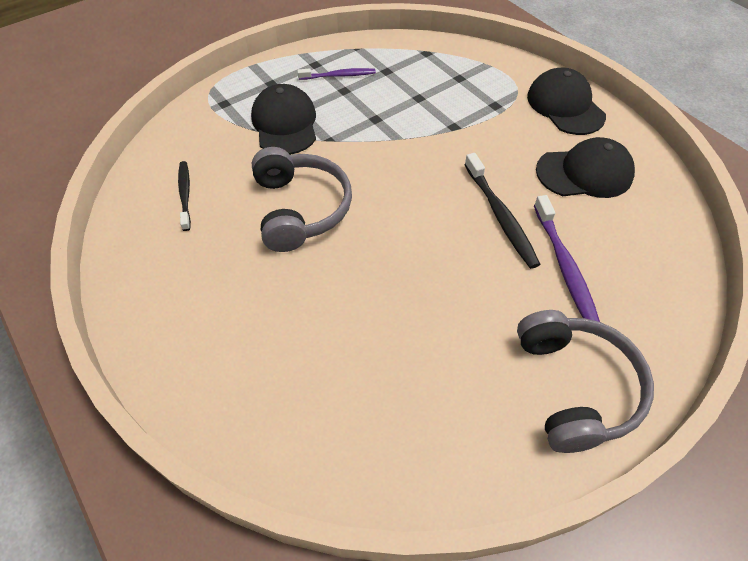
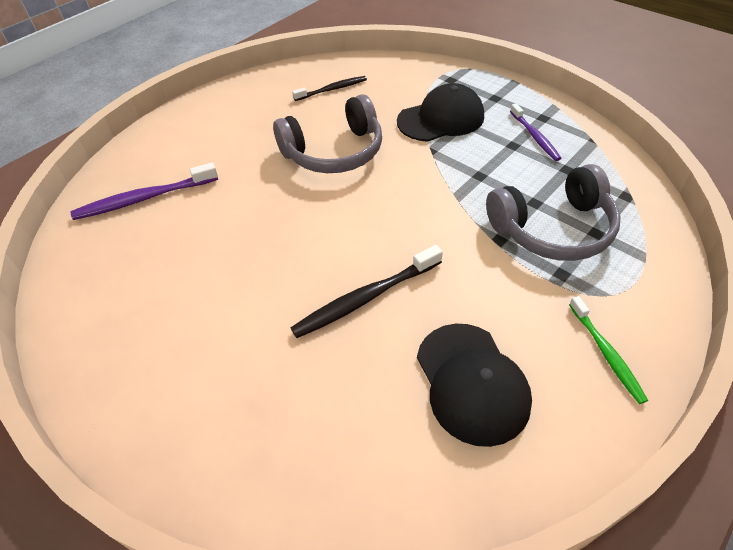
camera: 80 degrees right, 5 degrees down
(564, 266) = (302, 366): purple toothbrush -> purple toothbrush (145, 198)
(565, 106) = (606, 353): black cap -> green toothbrush
(575, 387) = (143, 383): grey headphones -> grey headphones (553, 229)

